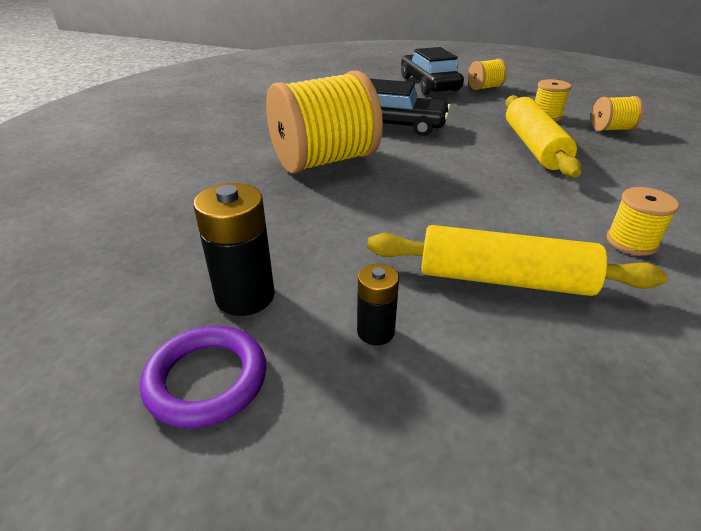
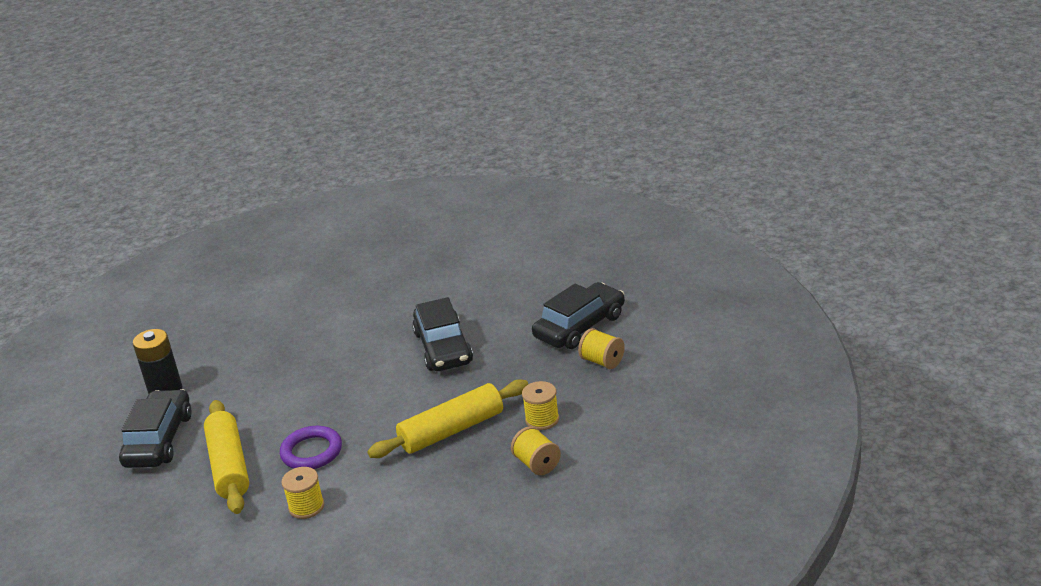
camera: 65 degrees right, 5 degrees down
(206, 380) = (105, 409): purple ring -> purple ring (311, 452)
(324, 161) = (343, 346): yellow spool -> none
(375, 332) = (159, 440): black battery -> black car

